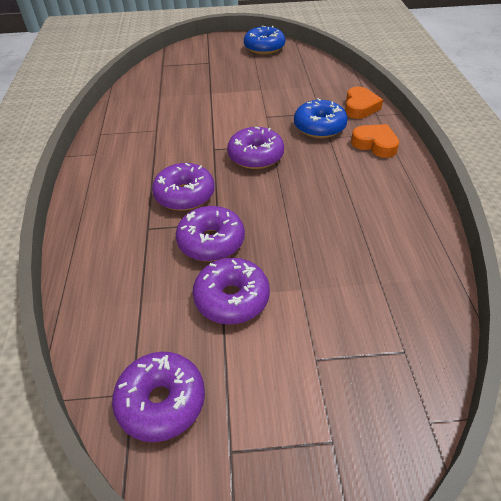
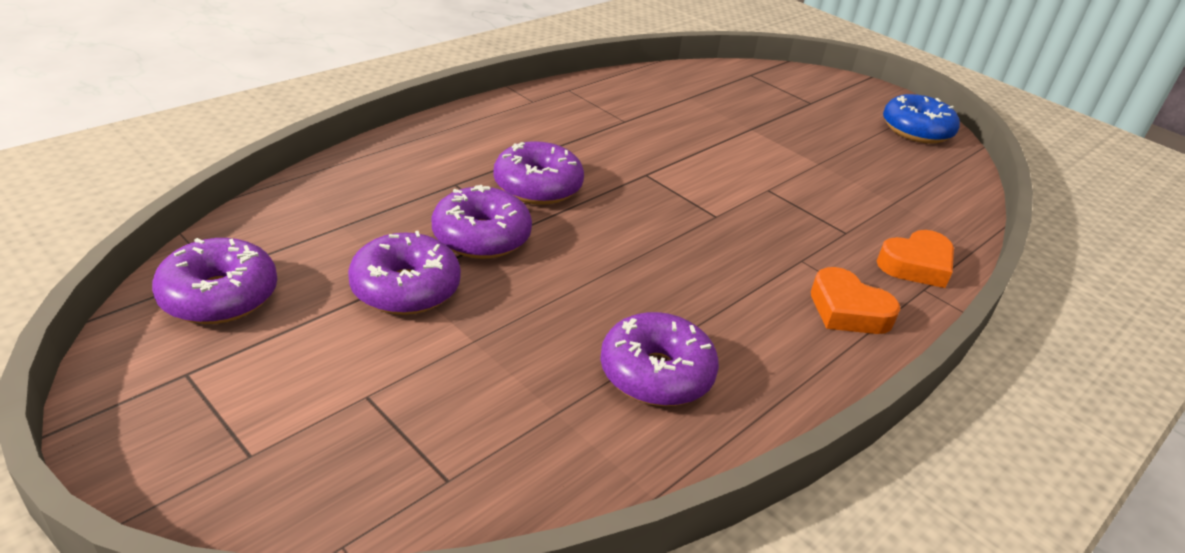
camera: 45 degrees right, 10 degrees down
(256, 156) = (675, 211): purple donut -> purple donut (656, 373)
(319, 127) = (811, 243): blue donut -> none
(375, 144) = (848, 310): orange heart -> orange heart turned 135 degrees clockwise

